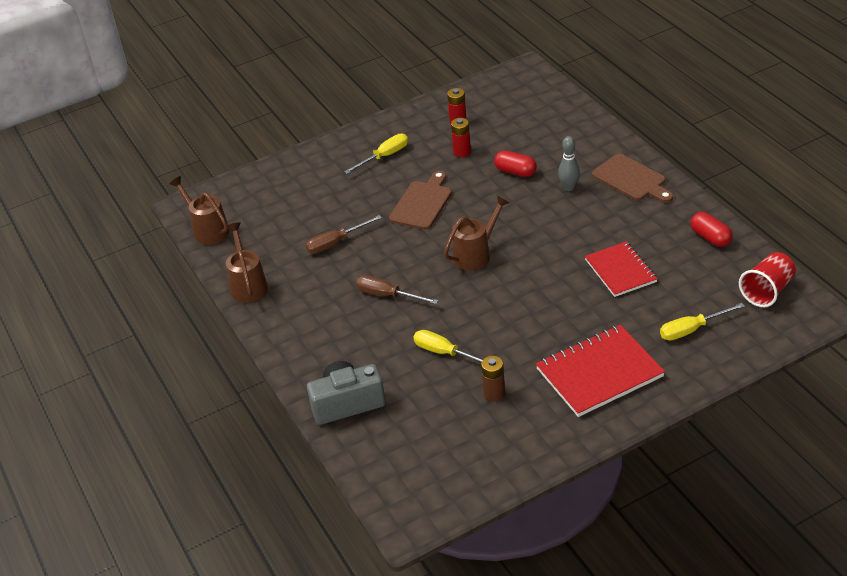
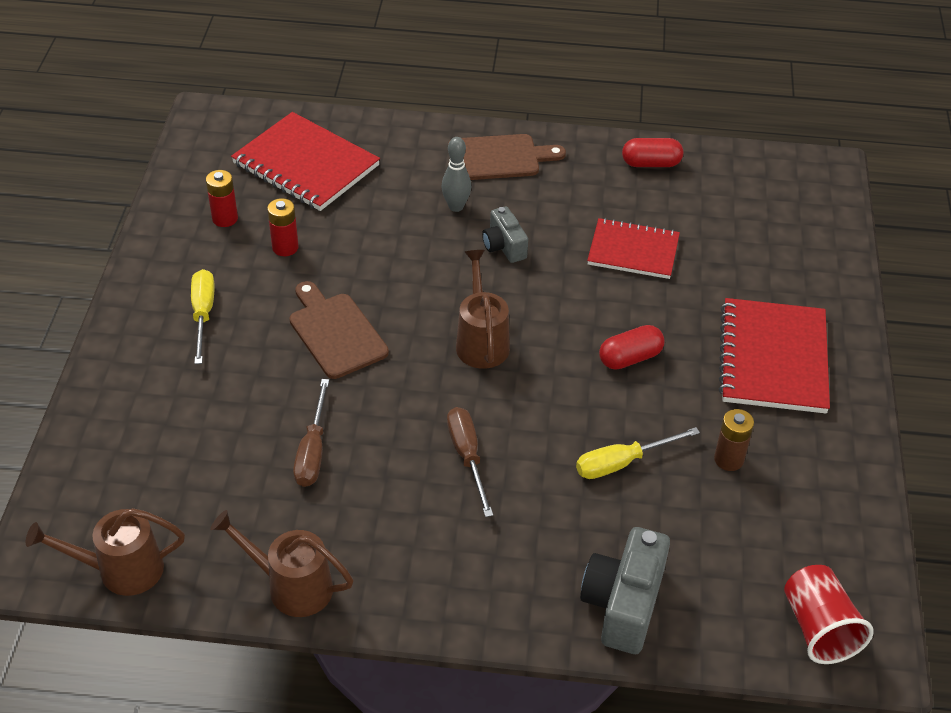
camera: 60 degrees left, 5 degrees up
(388, 295) = (467, 457): brown screwdriver -> brown screwdriver turned 105 degrees clockwise
(515, 171) = (377, 228): red capsule -> red capsule (630, 358)
(532, 121) = (305, 165): none -> red notebook
(559, 222) = (504, 246): none -> grey camera
(692, 329) = (772, 257): yellow screwdriver -> none
(767, 291) = (767, 177): red cup -> red cup (818, 628)

